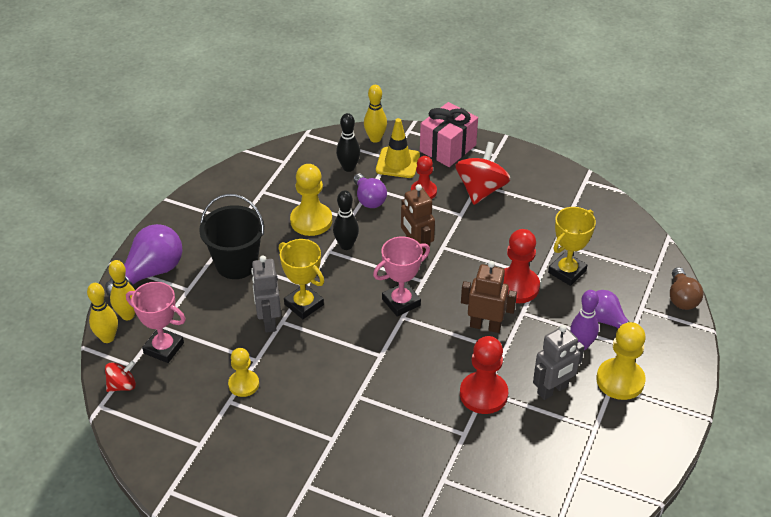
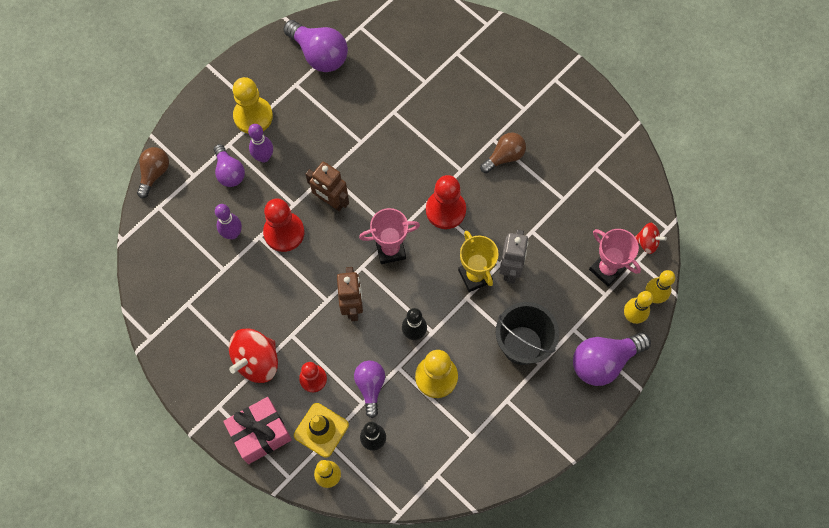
camera: 160 degrees left, 25 degrees up
(122, 385) = (647, 242): red spinning top -> red spinning top turned 150 degrees counterclockwise
(243, 384) = (548, 210): yellow pawn -> none
(312, 424) = (504, 157): none -> brown light bulb
(483, 394) = (363, 139): red pawn -> red pawn (445, 210)
(553, 390) = (309, 125): grey robot -> none
(567, 272) = (232, 233): yellow trophy -> purple bowling pin
(589, 471) = (319, 54): none -> purple light bulb

